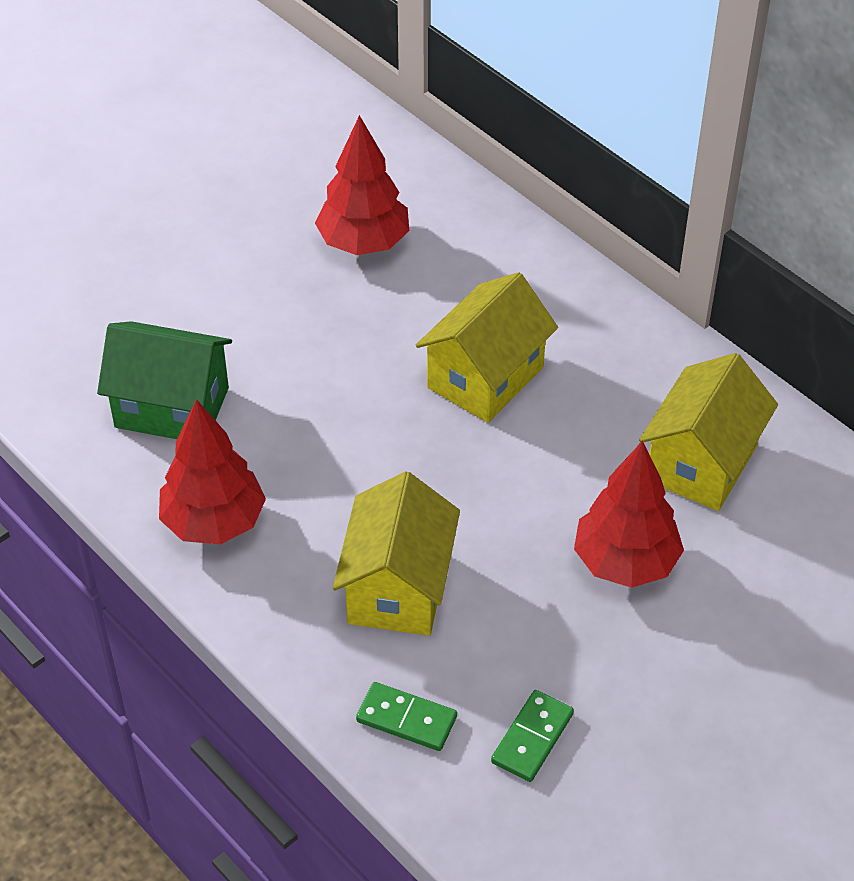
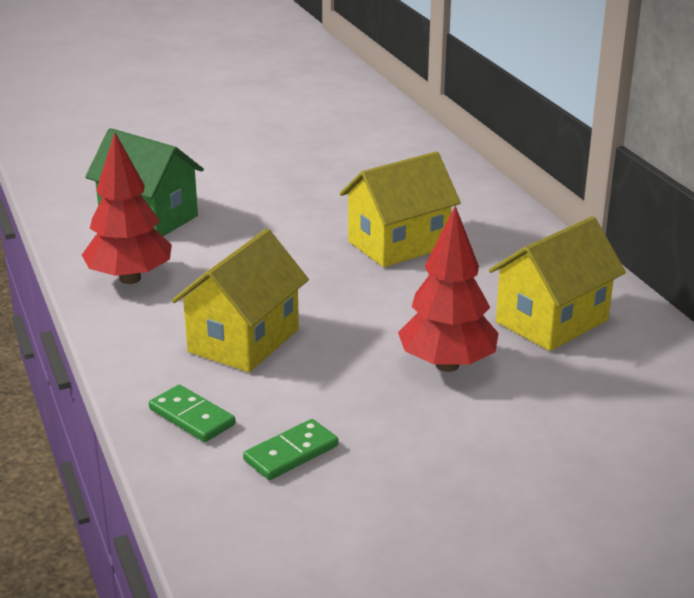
camera: 20 degrees right, 20 degrees down
(363, 243) = (352, 166): red tree -> none

